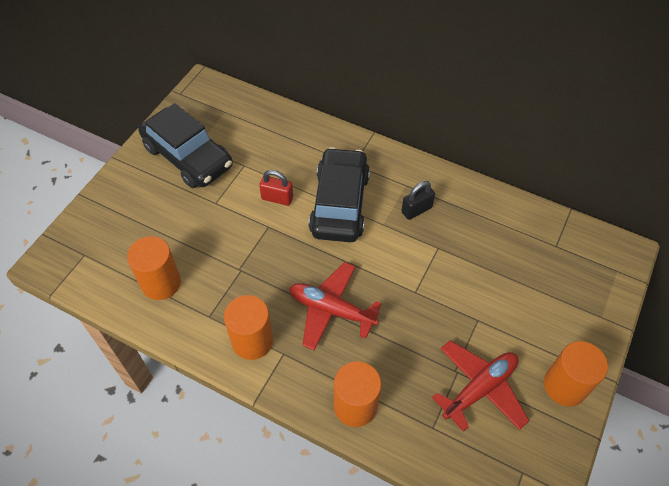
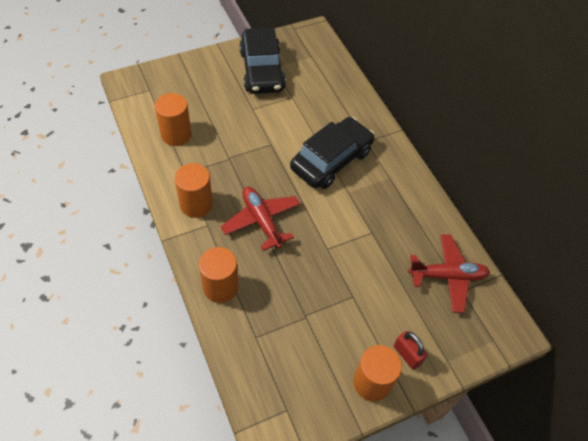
camera: 35 degrees right, 0 degrees up
(277, 198) = (293, 130): red padlock -> red padlock (407, 354)
(416, 210) = (381, 198): black padlock -> none
(480, 389) = (310, 338): red plane -> red plane (447, 276)

